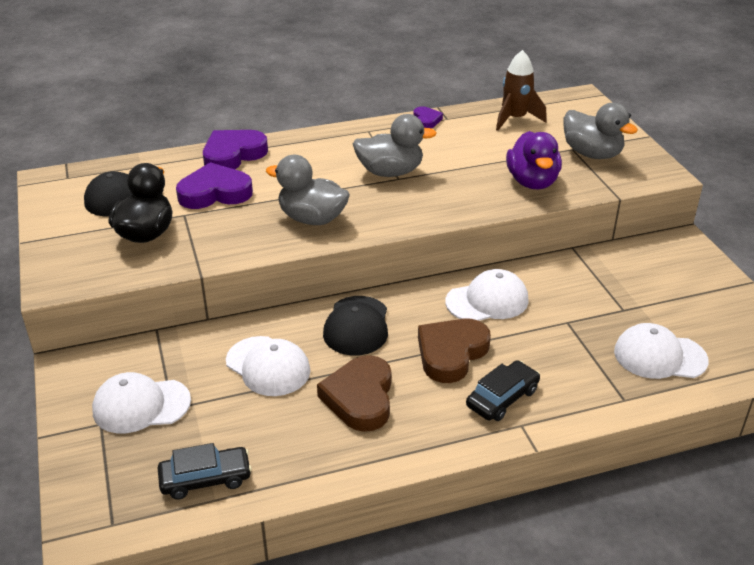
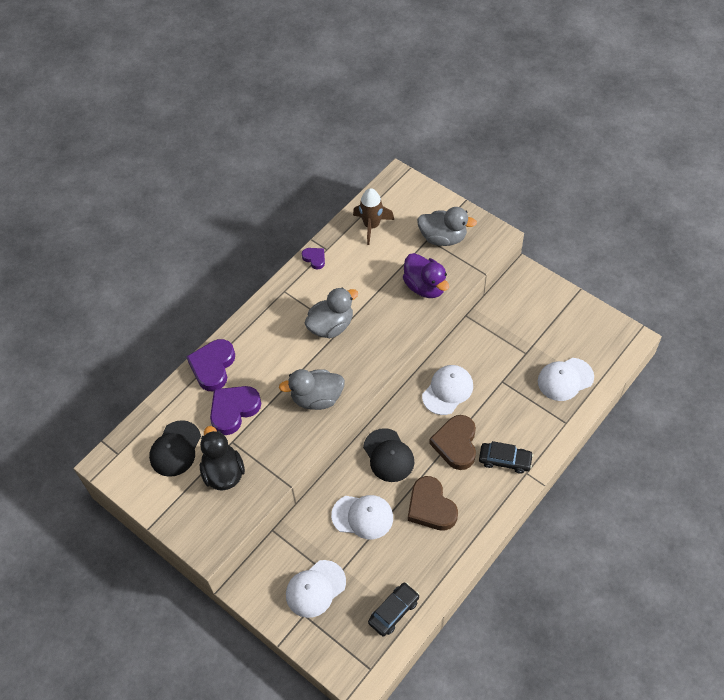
camera: 30 degrees left, 20 degrees up
(502, 398) = (505, 460): black car -> black car turned 90 degrees clockwise

